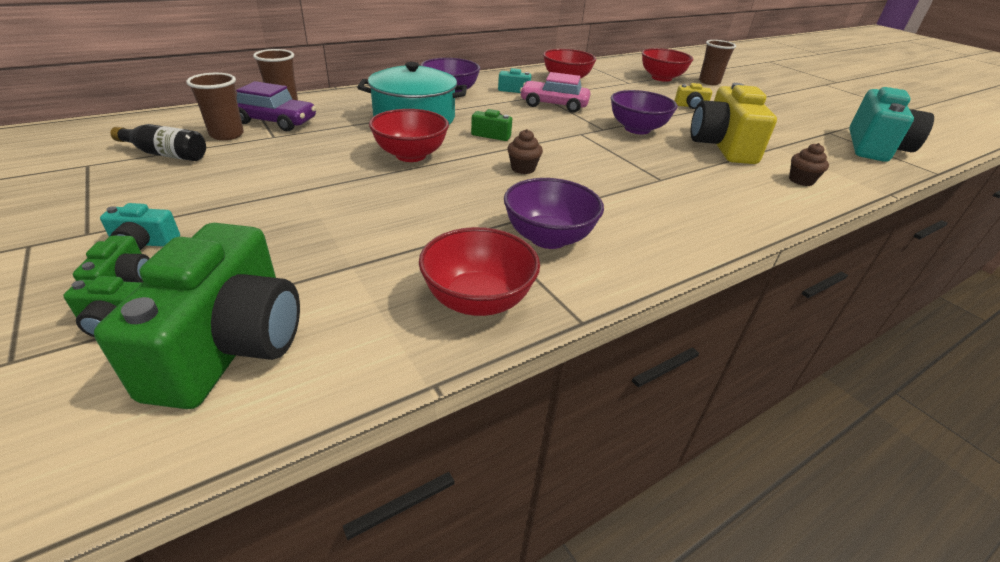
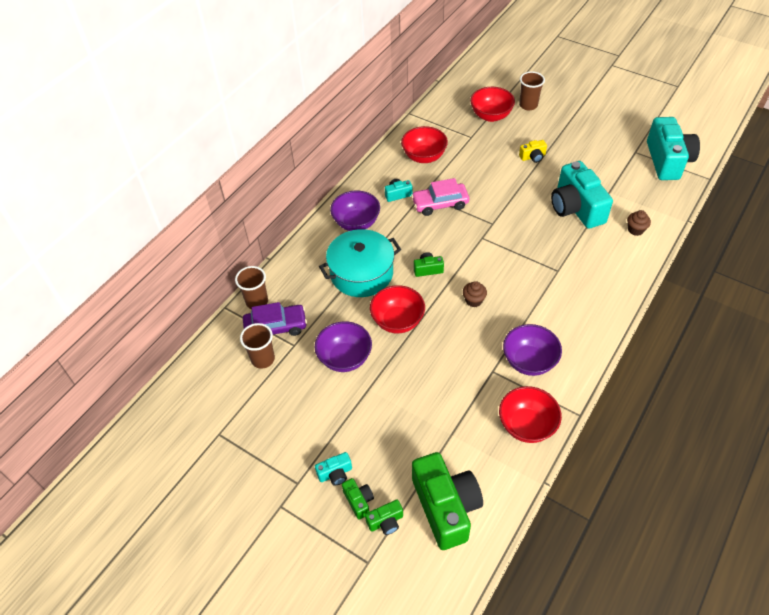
camera: 20 degrees left, 15 degrees up
(166, 154) = (252, 399): black bottle -> none
(637, 129) = (514, 212): purple bowl -> purple bowl (345, 358)
(722, 146) = (576, 208): yellow camera -> turquoise camera

